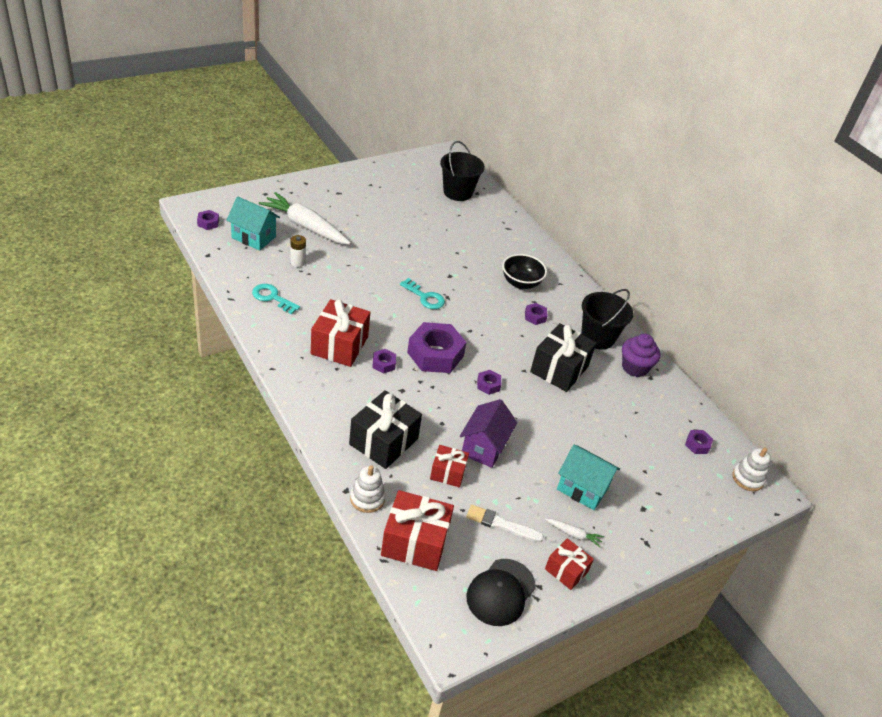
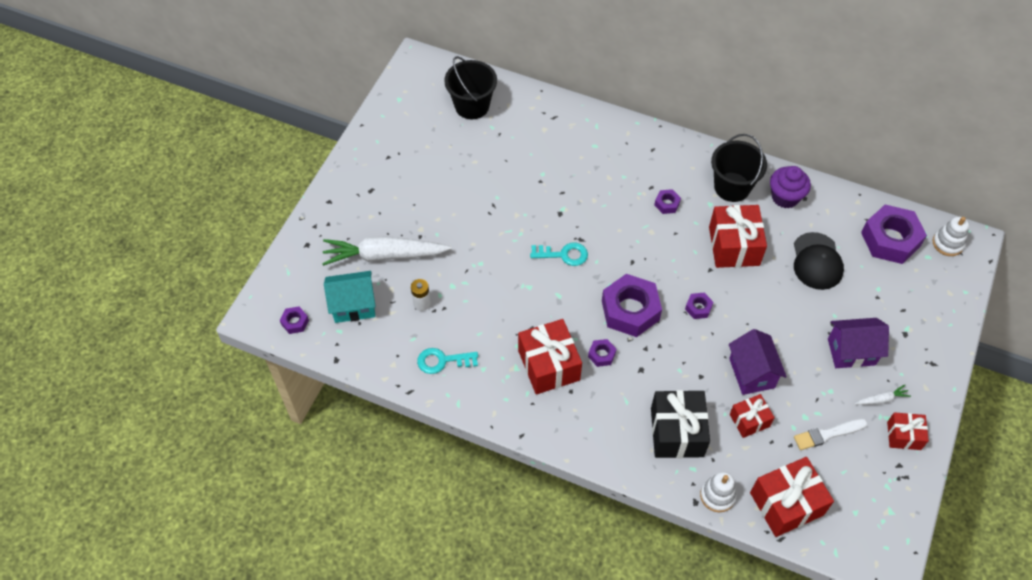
camera: 30 degrees left, 15 degrees up
(501, 592) = (880, 493): black cap -> black cap (817, 261)
(521, 283) = (622, 175): black bowl -> none
(559, 369) = (734, 246): black gift -> red gift
(582, 488) = (851, 351): turquoise house -> purple house
(697, 444) = (890, 239): purple nut -> purple nut, size x2.23

